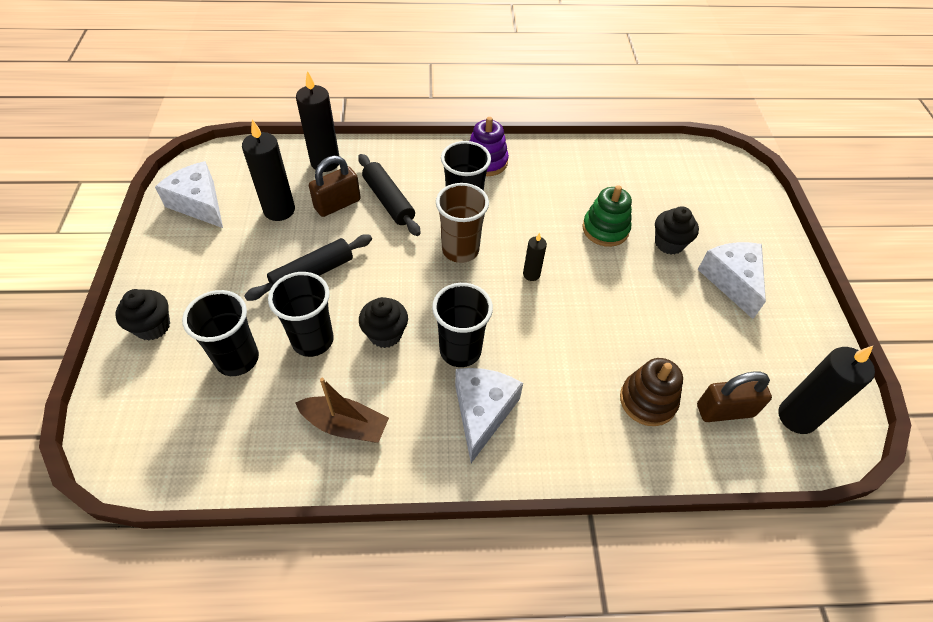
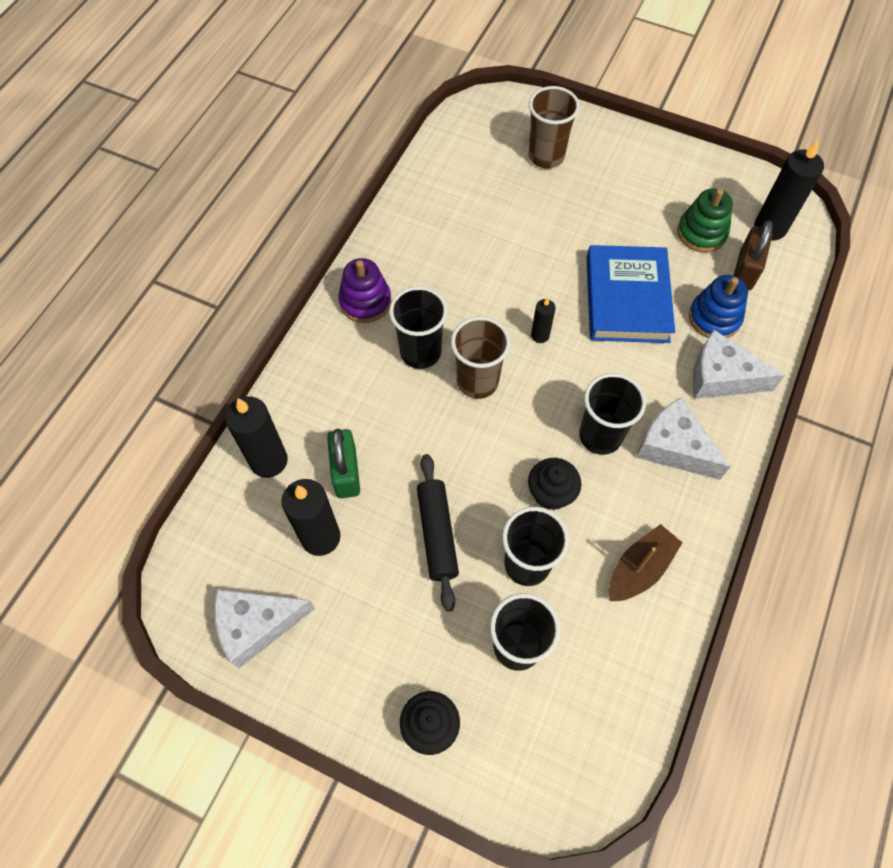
camera: 60 degrees left, 10 degrees up
(337, 204) = (346, 472): brown padlock -> green padlock
(388, 201) = (370, 419): black rolling pin -> none
(605, 229) = (516, 247): green stacking toy -> green stacking toy (701, 233)
(614, 323) = (627, 299): none -> blue book
(647, 400) = (714, 318): brown stacking toy -> blue stacking toy
(669, 243) = (560, 208): black cupcake -> none
(714, 216) = (546, 156): none -> brown cup
(732, 281) = (624, 188): white cheese -> white cheese (721, 377)

